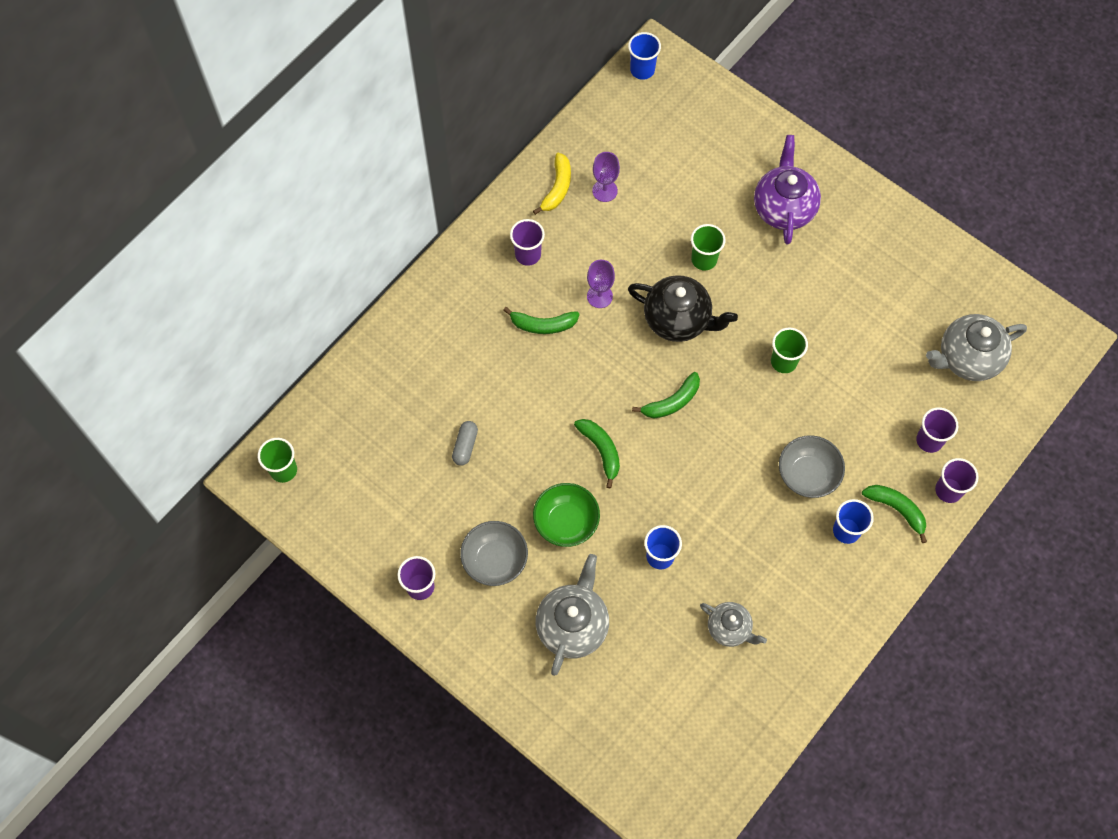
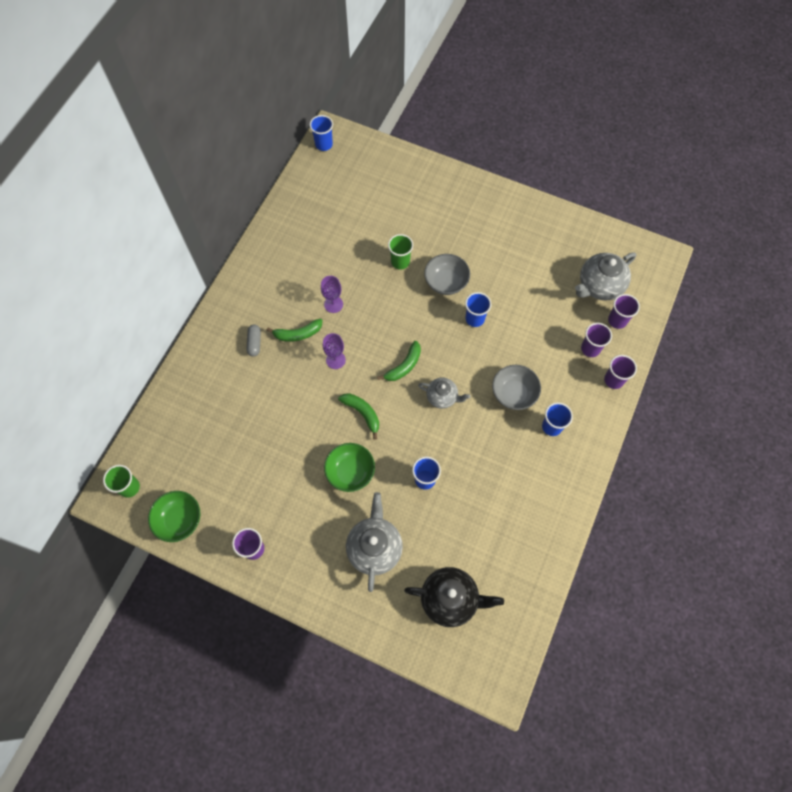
camera: 15 degrees left, 0 degrees up
(336, 527) = (179, 520): none -> green bowl
(465, 446) = (262, 435): grey capsule -> grey capsule (254, 343)
(495, 560) = (305, 514): grey bowl -> grey bowl (446, 282)
(528, 254) = (275, 287): purple cup -> purple cup (617, 320)
(557, 188) = (284, 236): yellow banana -> none
(604, 190) = (318, 231): purple goblet -> purple goblet (335, 360)
(678, 319) = (393, 307): black teapot -> black teapot (450, 599)
(729, 628) = (489, 519): grey teapot -> grey teapot (442, 397)
(783, 207) = (445, 214): purple teapot -> none
(783, 361) = (475, 319): green cup -> blue cup
(896, 509) = (582, 402): green banana -> none

